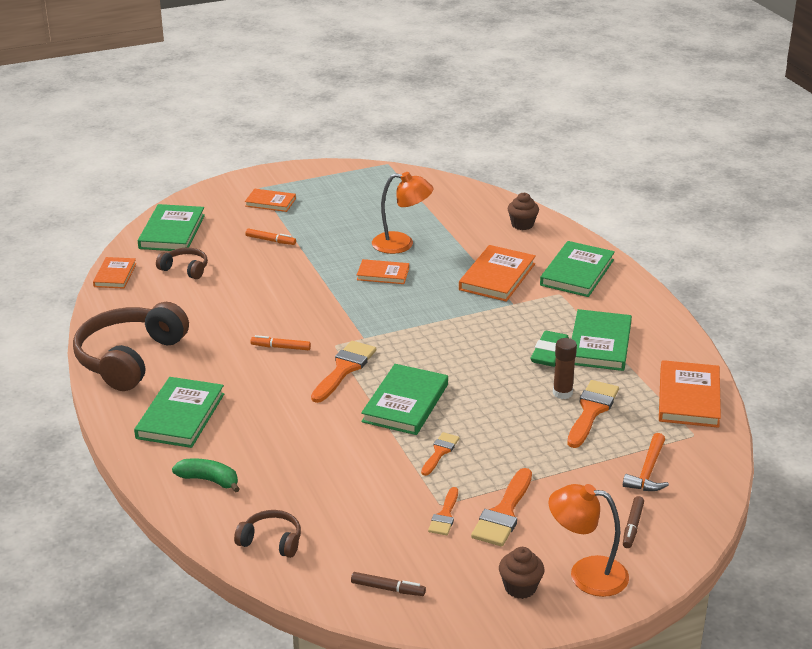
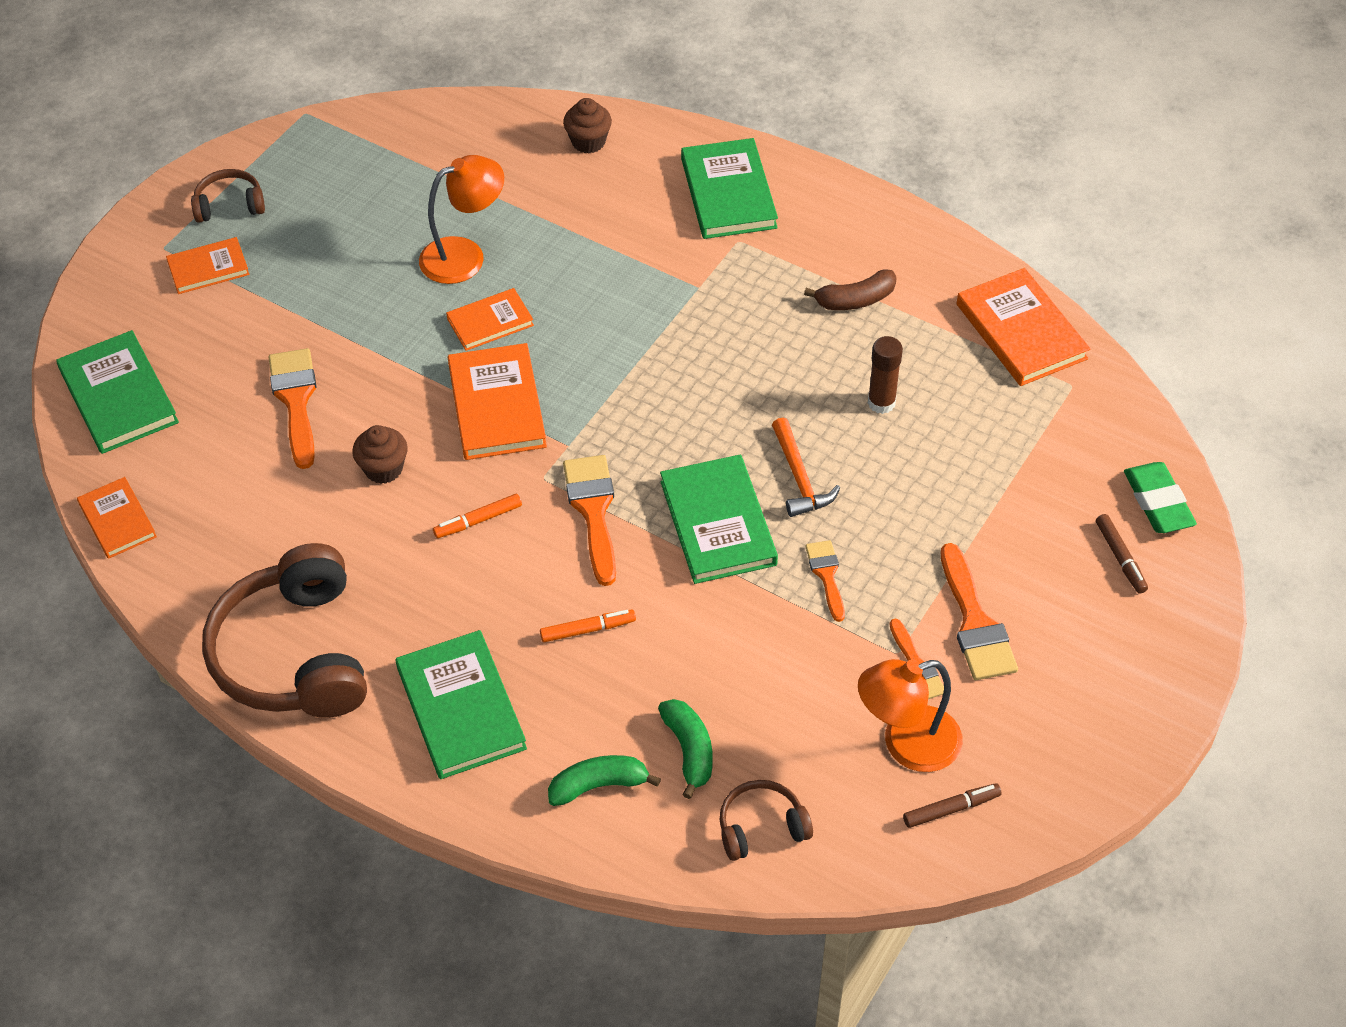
camera: 35 degrees left, 20 degrees up
(185, 269) = (209, 455): brown headphones -> brown headphones (229, 205)
(270, 241) = (279, 340): orange marker -> orange marker (588, 630)
(273, 489) = (689, 750): none -> green banana
(497, 277) = (638, 251): orange book -> orange book (497, 406)
(520, 587) = (1083, 716): brown cupcake -> brown cupcake (383, 469)
(549, 353) = (812, 346): green eraser -> green eraser (1158, 502)
(586, 574) = (1131, 654): orange lamp -> orange lamp (906, 744)
(591, 411) = (936, 412): orange brush -> orange brush (296, 400)
(599, 344) = (855, 300): green book -> brown banana
(648, 471) = (1070, 469): orange hammer -> orange hammer (799, 478)

